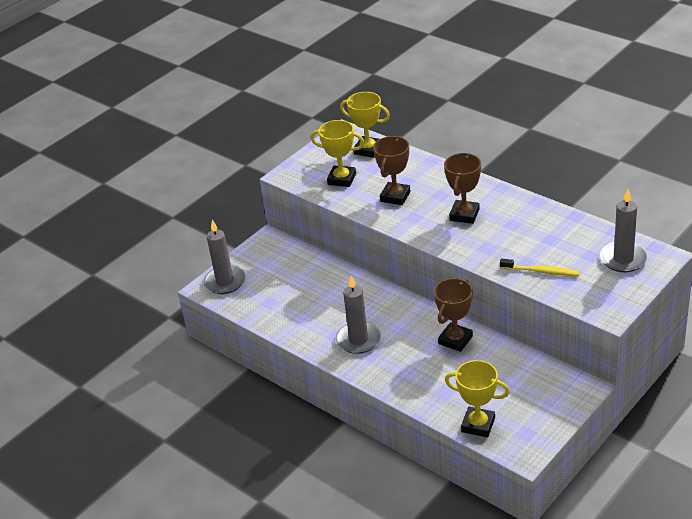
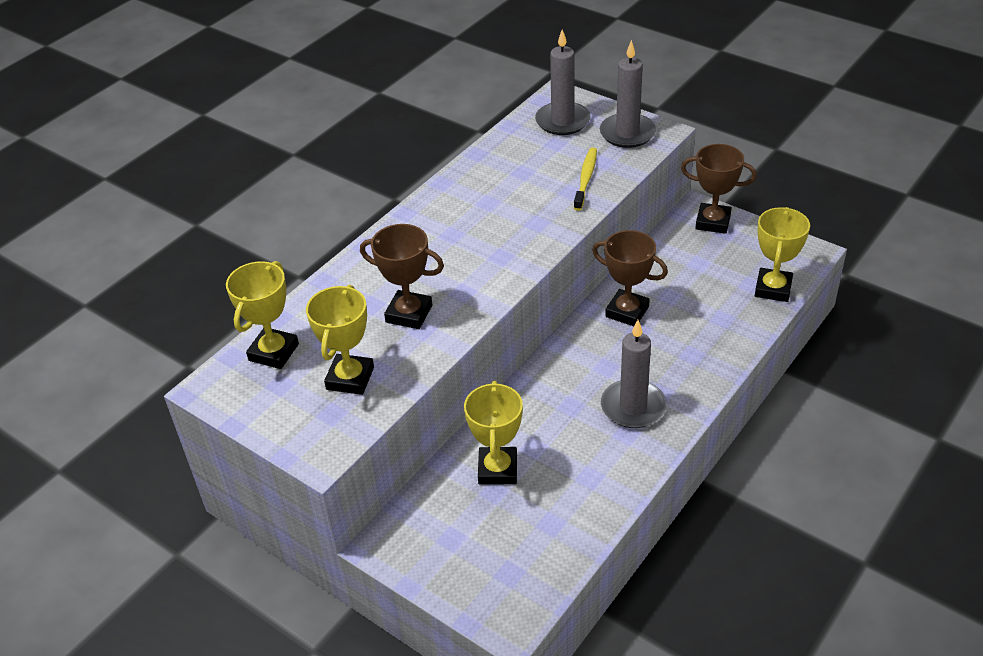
camera: 95 degrees left, 5 degrees up
(225, 282) = (496, 595): grey candle -> grey candle (627, 133)
(314, 280) = (497, 469): none -> yellow trophy
(464, 215) = (463, 244): brown trophy -> brown trophy (713, 222)

